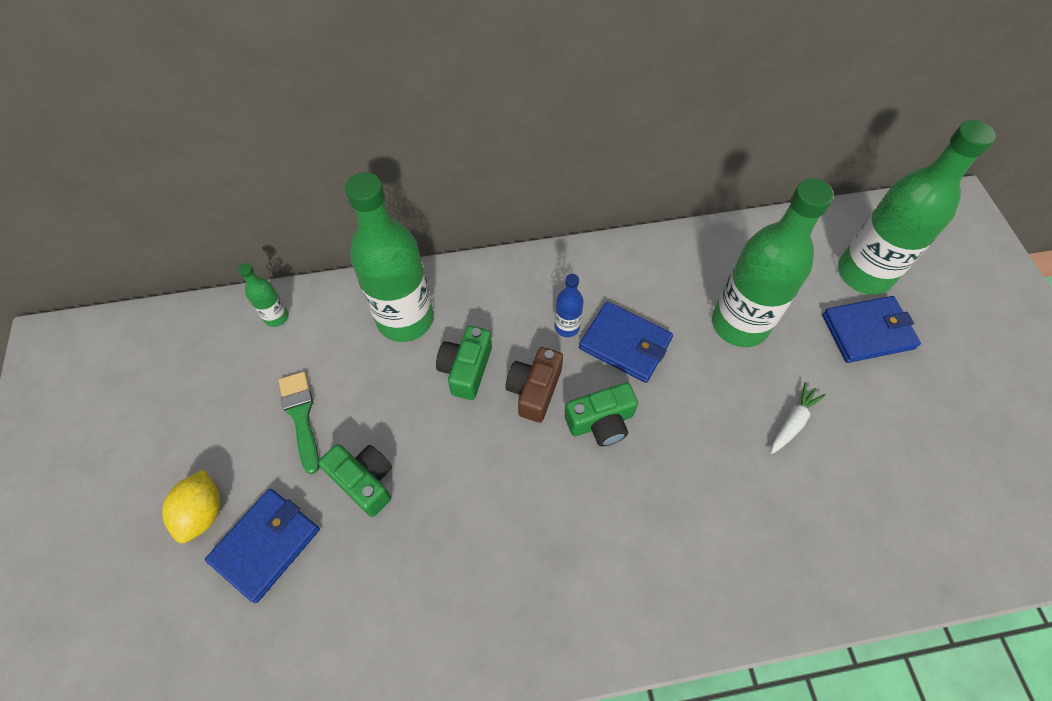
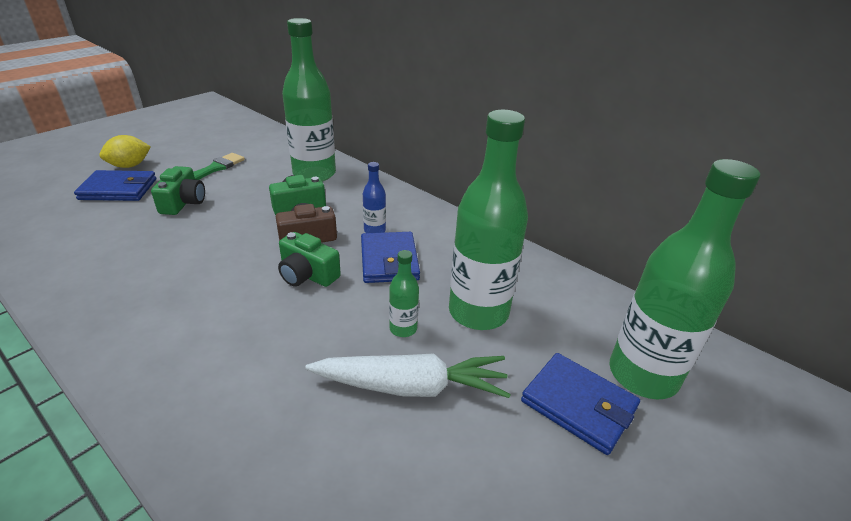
camera: 50 degrees right, 25 degrees down
(276, 317) = (274, 140): green bottle -> green bottle (403, 328)
(792, 422) = (411, 386): white carrot -> white carrot, size x1.95

